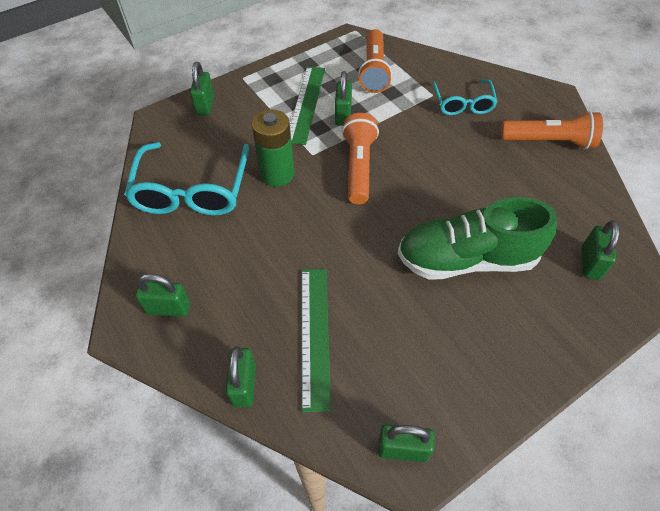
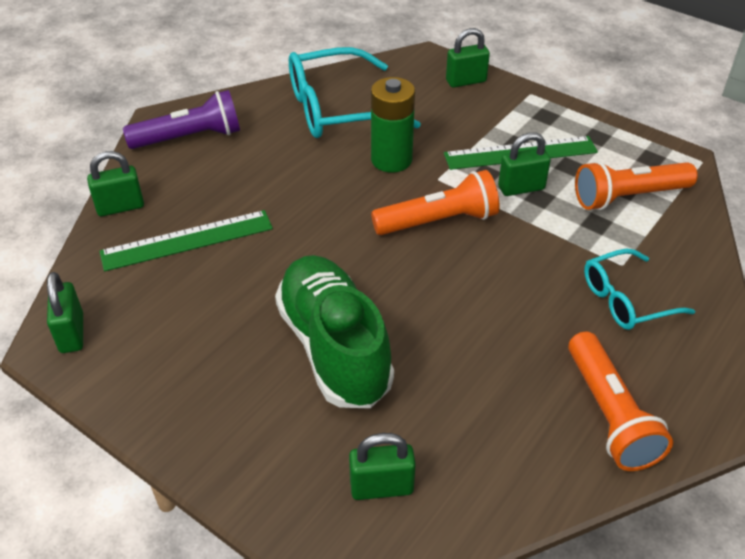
camera: 70 degrees right, 10 degrees down
(169, 308) = (190, 138): green padlock -> purple flashlight

